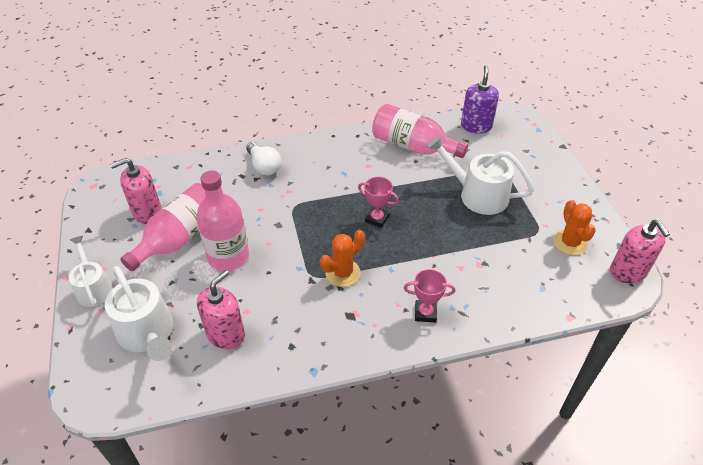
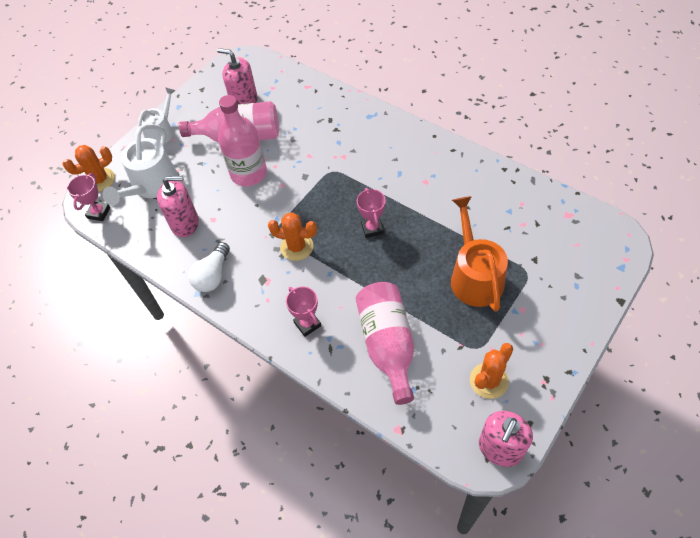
camera: 55 degrees right, 10 degrees up
(82, 373) = (100, 180): none -> orange cactus
(123, 398) = (98, 213): none -> pink trophy
(264, 166) = (353, 123): white light bulb -> white light bulb (213, 275)
(413, 146) = (482, 193): pink bottle -> pink bottle (387, 345)
(476, 126) = (565, 218): purple soap dispenser -> none
(478, 195) = (474, 276): white watering can -> orange watering can

